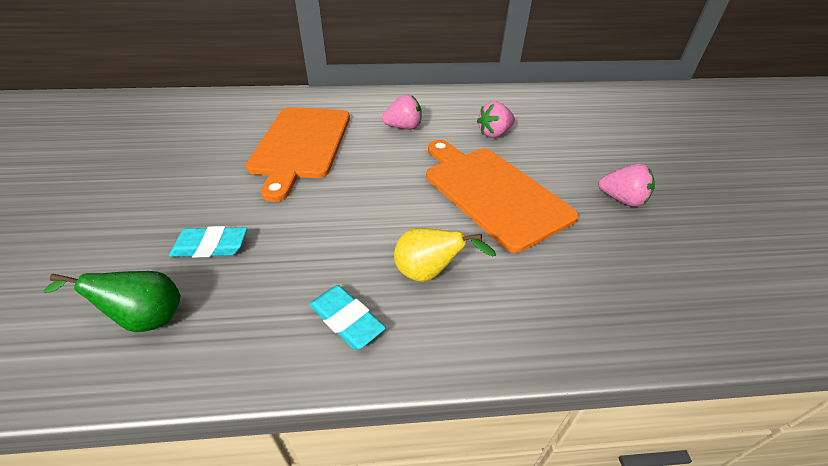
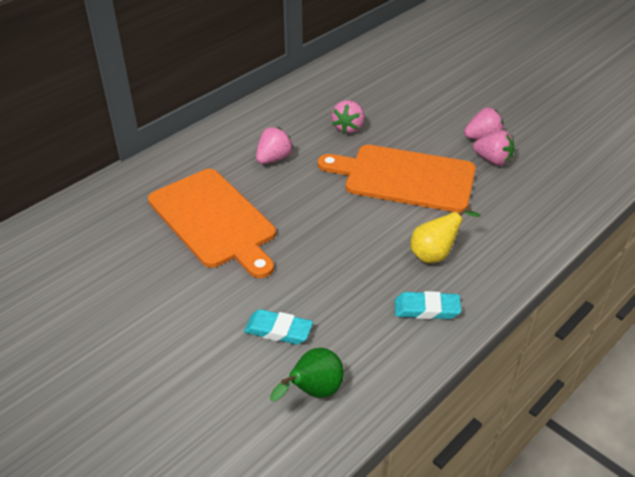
camera: 40 degrees left, 0 degrees up
(211, 246) = (278, 330): turquoise eraser -> turquoise eraser turned 60 degrees clockwise
(609, 224) = (493, 160): none -> pink strawberry

